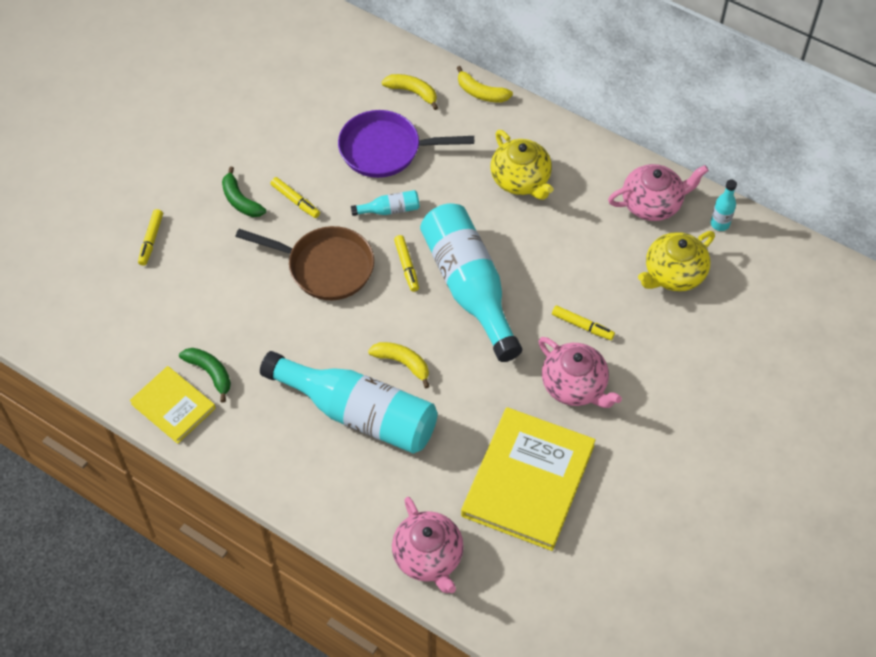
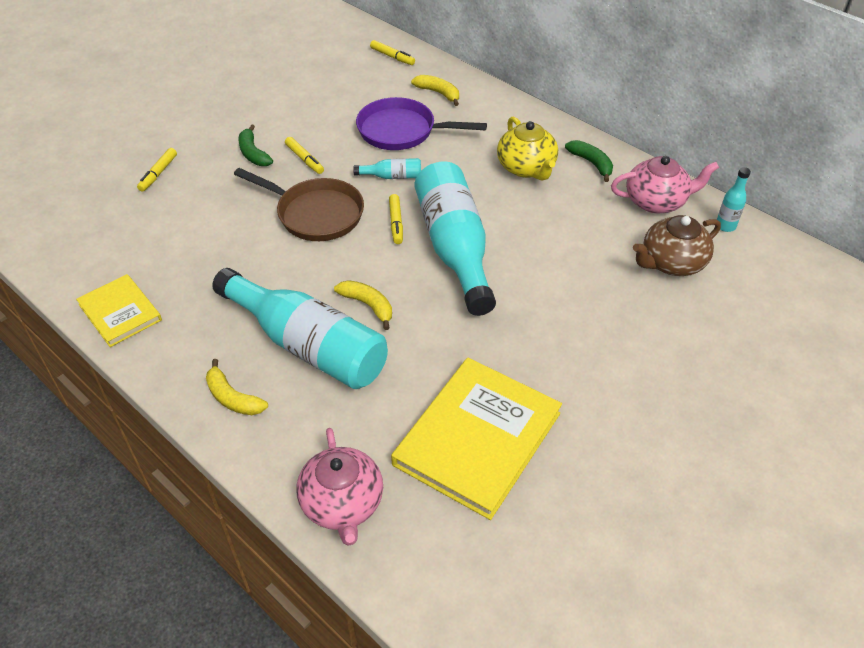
camera: 10 degrees right, 10 degrees down
(210, 373) = (169, 288): green banana -> green banana (591, 163)
(481, 93) = (502, 100): yellow banana -> yellow banana (232, 398)
(575, 386) = (548, 351): pink teapot -> none
(582, 326) = (566, 296): yellow marker -> yellow marker (392, 57)
(673, 274) = (671, 263): yellow teapot -> brown teapot

